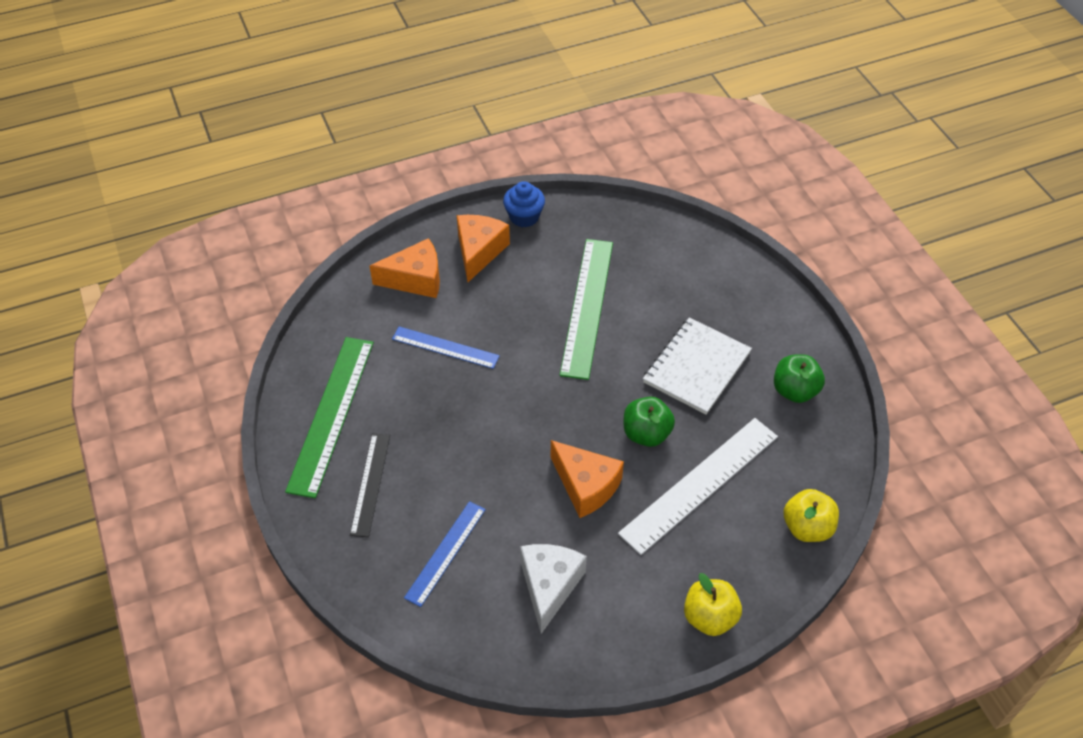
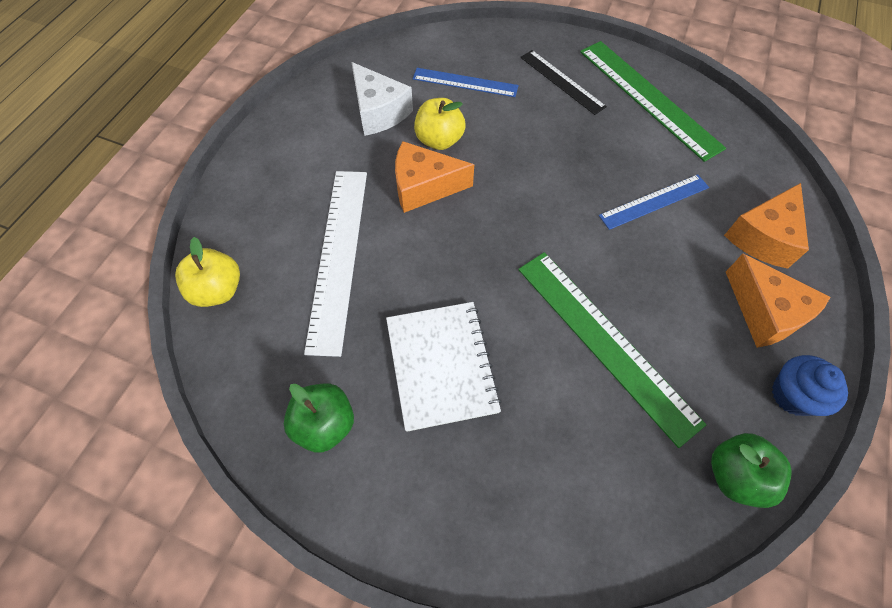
camera: 135 degrees right, 10 degrees up
(445, 553) = (465, 82): blue ruler -> blue ruler turned 60 degrees counterclockwise
(646, 434) = (421, 262): green apple -> green apple (735, 475)
(709, 617) = (250, 170): yellow apple -> yellow apple (439, 140)

